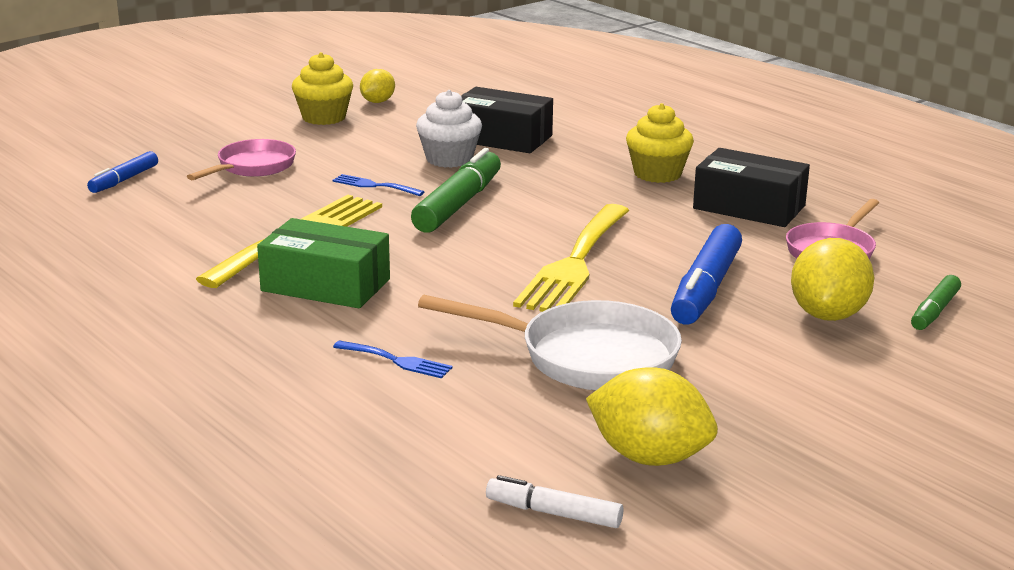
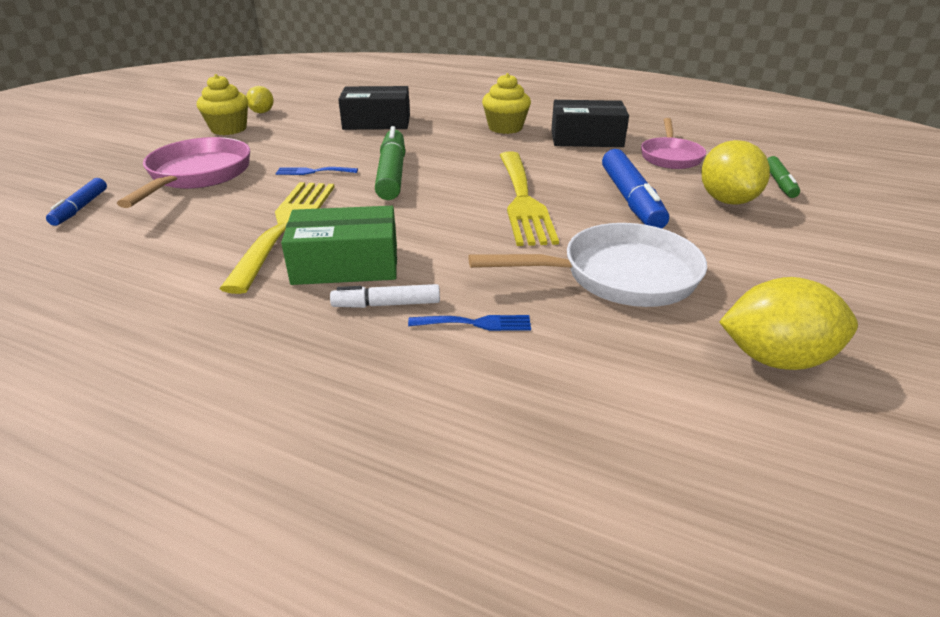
camera: 25 degrees left, 10 degrees up
(252, 167) = (197, 175): pink pan -> pink pan, size x1.52
(449, 159) = (353, 142): white cupcake -> none
(553, 513) = (783, 453): white marker -> white marker (386, 304)

